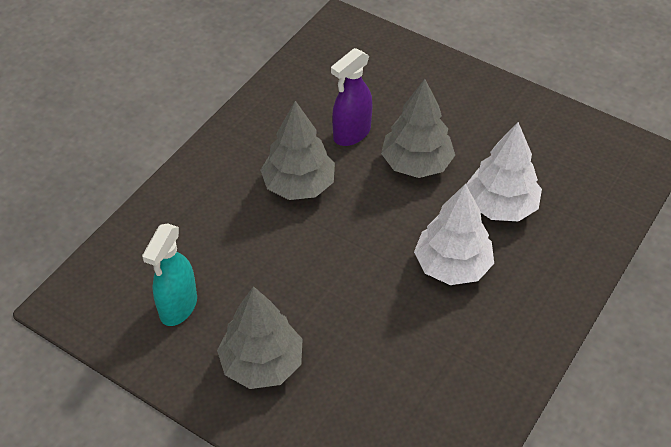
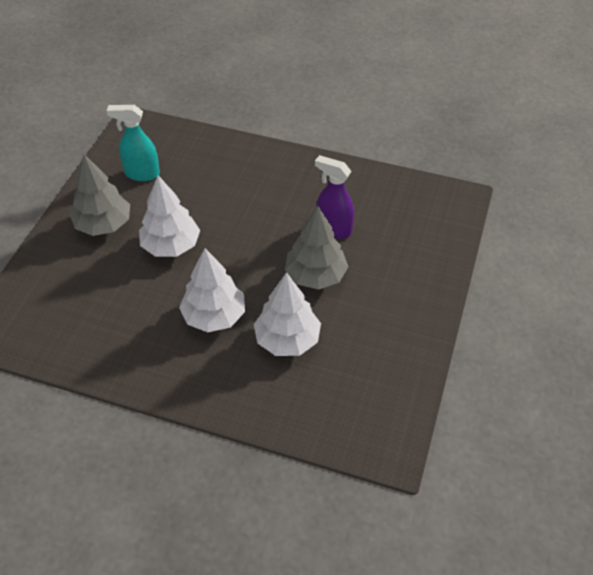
camera: 75 degrees right, 0 degrees up
(299, 185) = (268, 210): grey tree -> none
(326, 292) = (171, 246): none -> white tree

